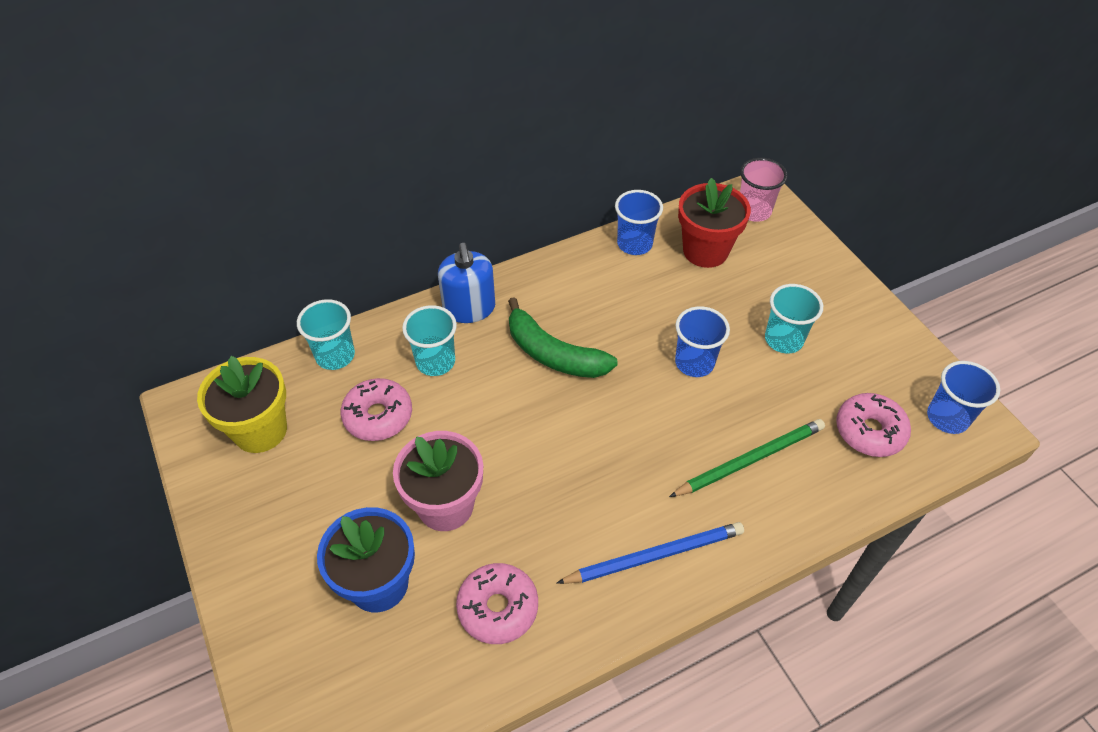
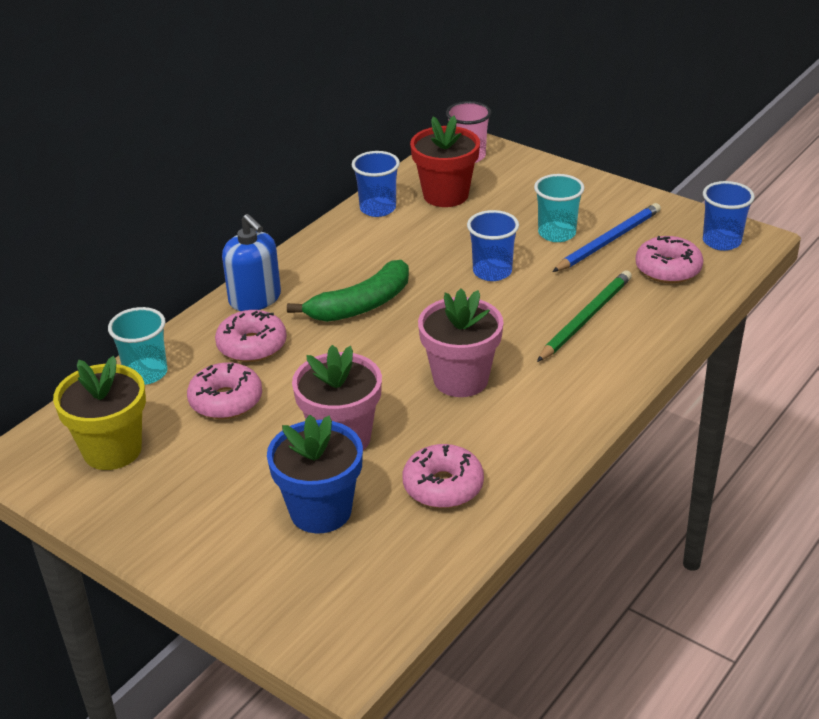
camera: 25 degrees left, 15 degrees down
(435, 361) = (252, 345): turquoise cup -> pink donut
(553, 354) = (361, 305): green banana -> green banana turned 45 degrees counterclockwise
(589, 484) = (461, 379): none -> pink flower pot
(655, 555) = (552, 405): blue pencil -> blue pencil (608, 241)

